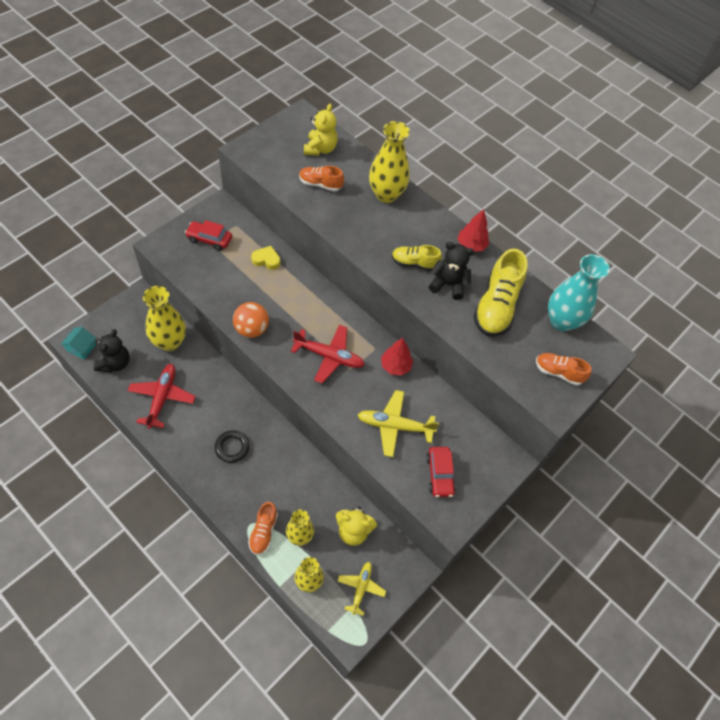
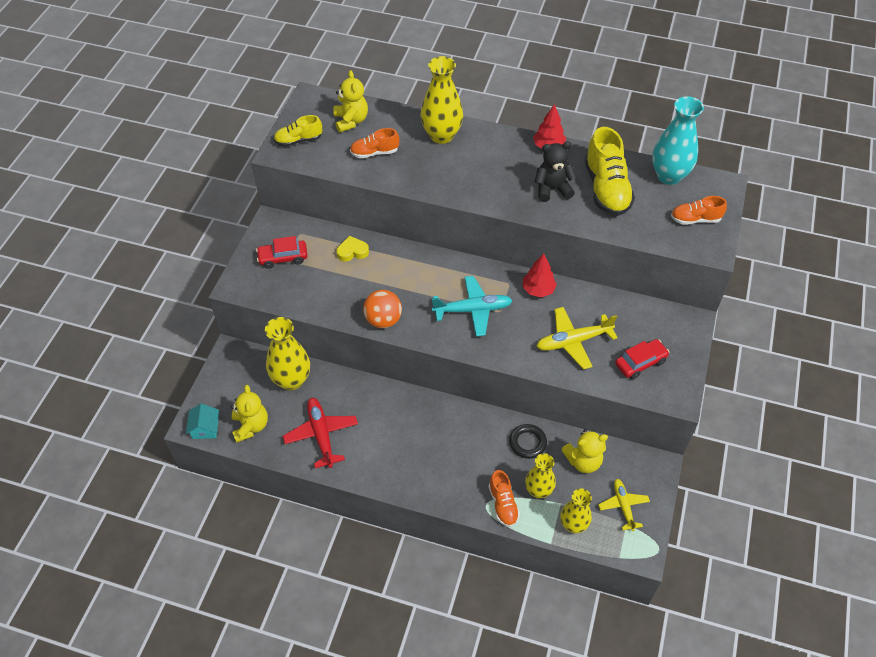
camera: 20 degrees left, 5 degrees down
(115, 363) = (251, 426): black teddy bear -> yellow teddy bear
(232, 447) = (421, 446): black ring -> black ring (527, 443)
(329, 356) = (473, 310): red plane -> turquoise plane
(414, 263) = (510, 184): yellow shoe -> yellow shoe (298, 140)
(440, 474) = (640, 363): red car -> red car turned 90 degrees counterclockwise

